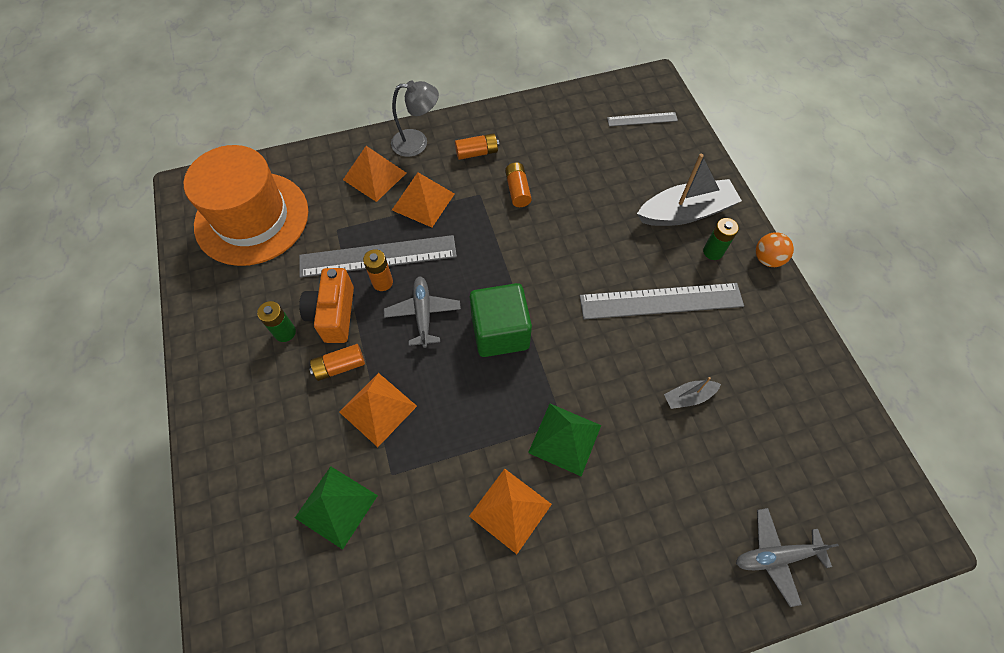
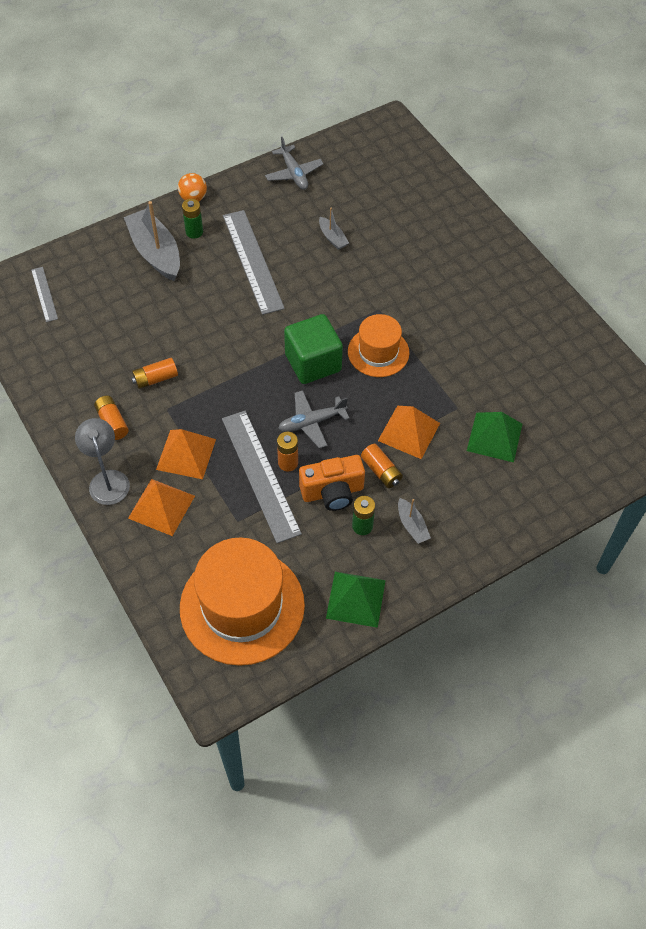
camera: 105 degrees left, 5 degrees down
(264, 379) = (412, 525): none -> grey boat
(497, 405) = (378, 352): none -> orange hat
(510, 510) = (455, 329): orange pyramid -> none
(565, 439) = (390, 305): green pyramid -> green pyramid (356, 599)
(776, 556) = (430, 187): grey plane -> grey plane (294, 173)

